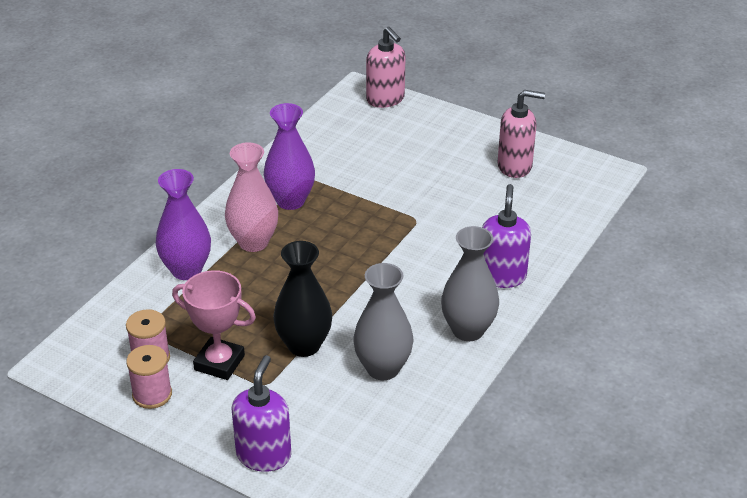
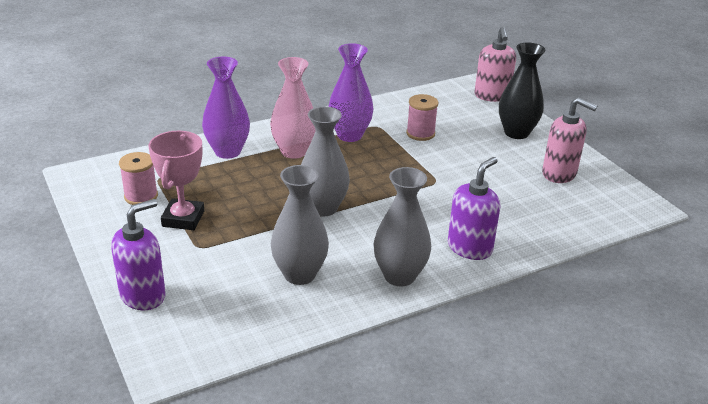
camera: 30 degrees right, 5 degrees down
(152, 394) = (115, 220): pink spool -> pink spool (420, 133)
(219, 363) = (183, 219): pink trophy -> pink trophy turned 45 degrees clockwise
(304, 345) = (256, 232): black vase -> black vase (516, 133)
(340, 292) = (323, 208): none -> grey vase

